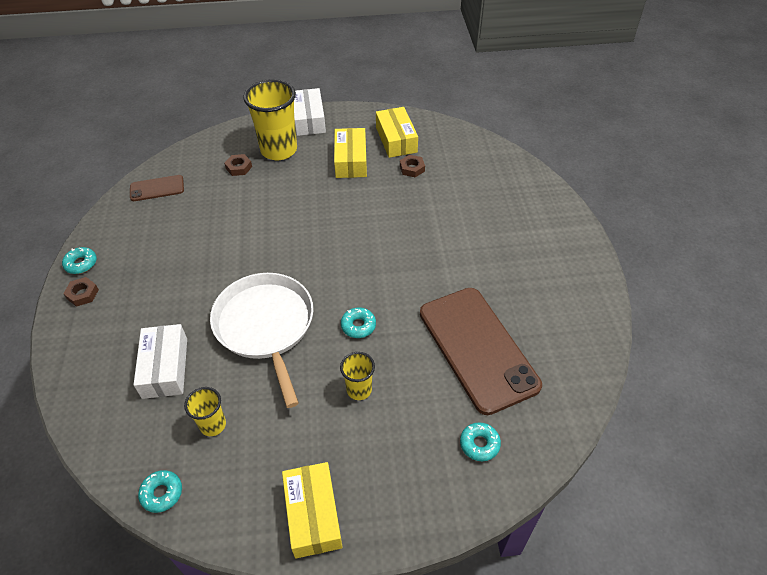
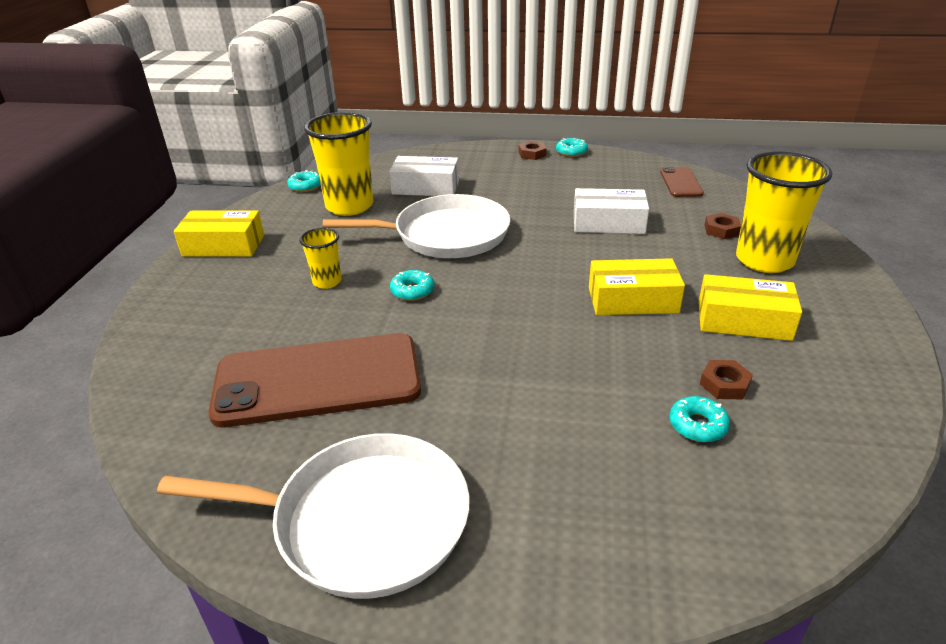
camera: 105 degrees right, 15 degrees down
(213, 425) = (349, 206): yellow cup -> yellow cup, size x1.97
(309, 119) = (852, 291): white box -> white box (608, 223)
(396, 139) = (812, 378): yellow box -> yellow box (632, 300)
(479, 444) = (194, 352): turquoise donut -> turquoise donut (697, 425)
(568, 289) = (362, 521): none -> white pan

